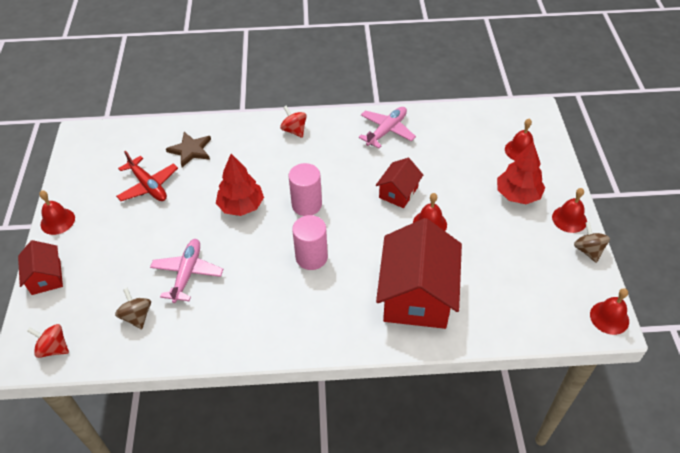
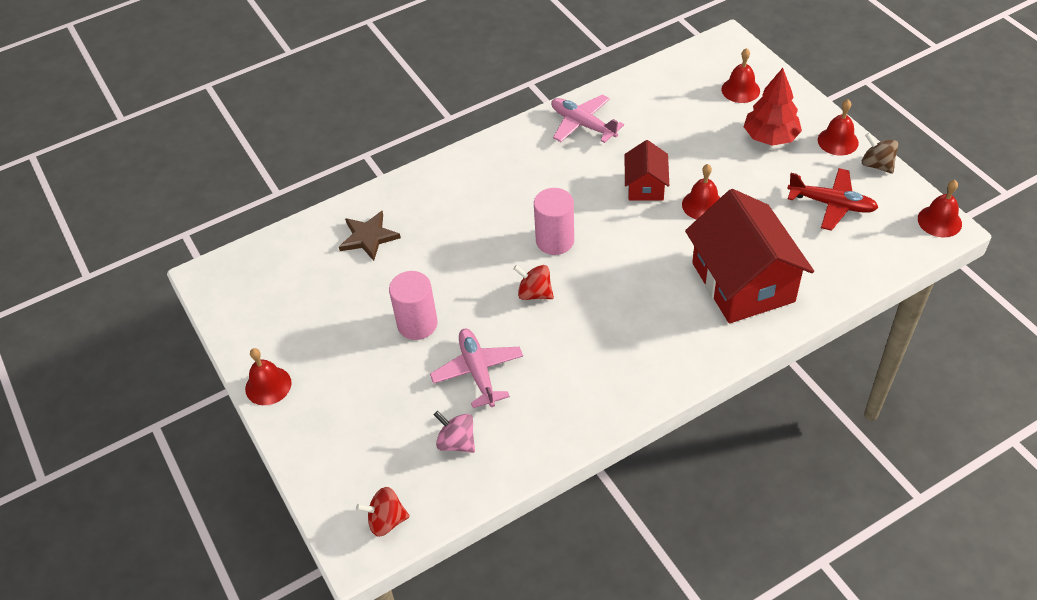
camera: 25 degrees left, 0 degrees up
(46, 277) = (309, 452): red house -> none
(137, 316) = (456, 442): brown spinning top -> pink spinning top
(148, 186) = (350, 298): red plane -> red plane (832, 204)
(241, 206) = (481, 273): red tree -> none
(294, 130) = (476, 165): red spinning top -> red spinning top (534, 293)
(311, 257) = (603, 293): pink cylinder -> pink cylinder (417, 324)
(387, 131) = (583, 124): pink plane -> pink plane turned 60 degrees counterclockwise

